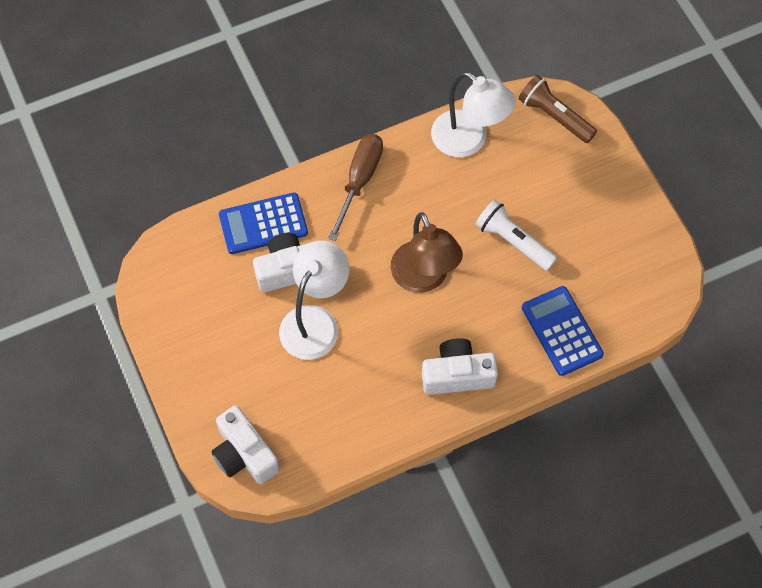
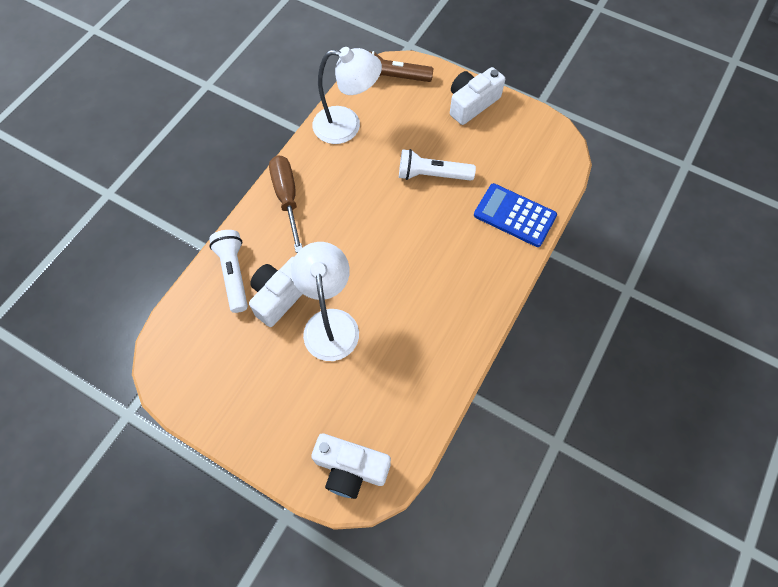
camera: 35 degrees left, 0 degrees up
(263, 224) = (234, 274): blue calculator -> white flashlight
(424, 278) = (388, 239): brown lamp -> none
(457, 375) = (467, 293): white camera -> white camera (472, 103)

